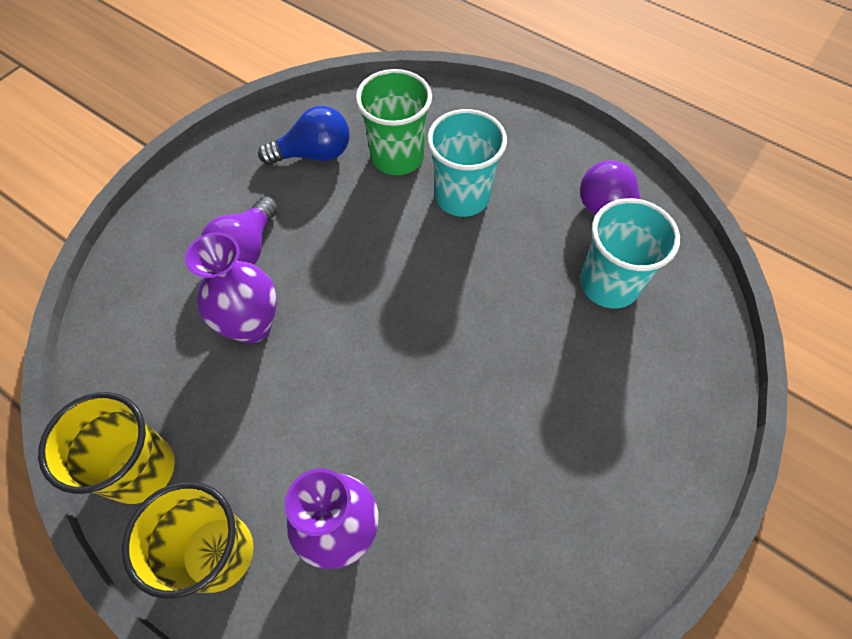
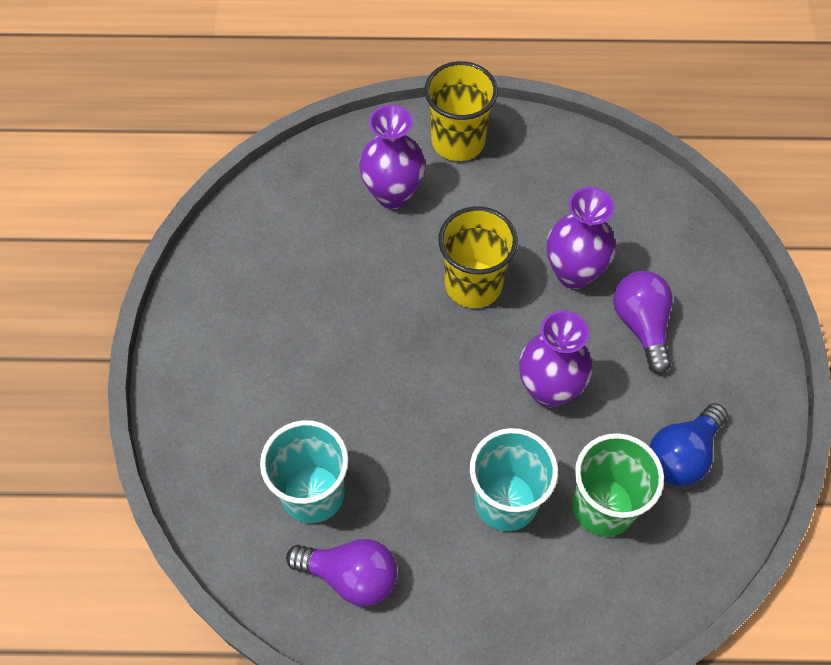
camera: 145 degrees right, 0 degrees up
(141, 469) = (549, 150): yellow cup -> yellow cup (473, 284)
(363, 248) = (549, 389): none -> purple vase

